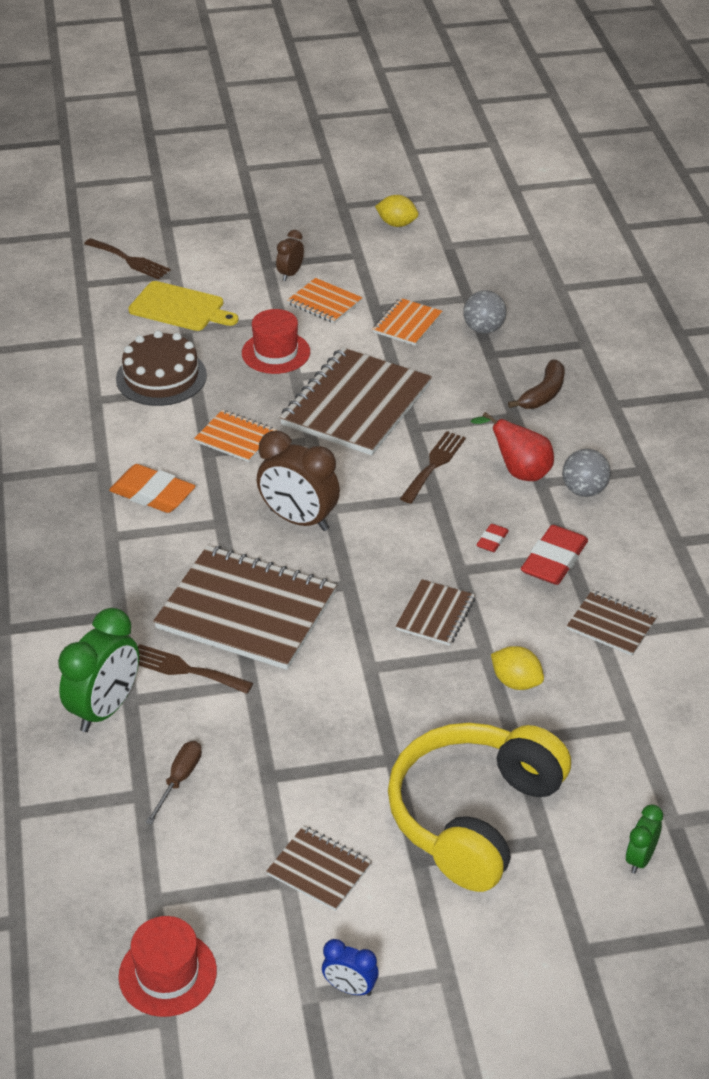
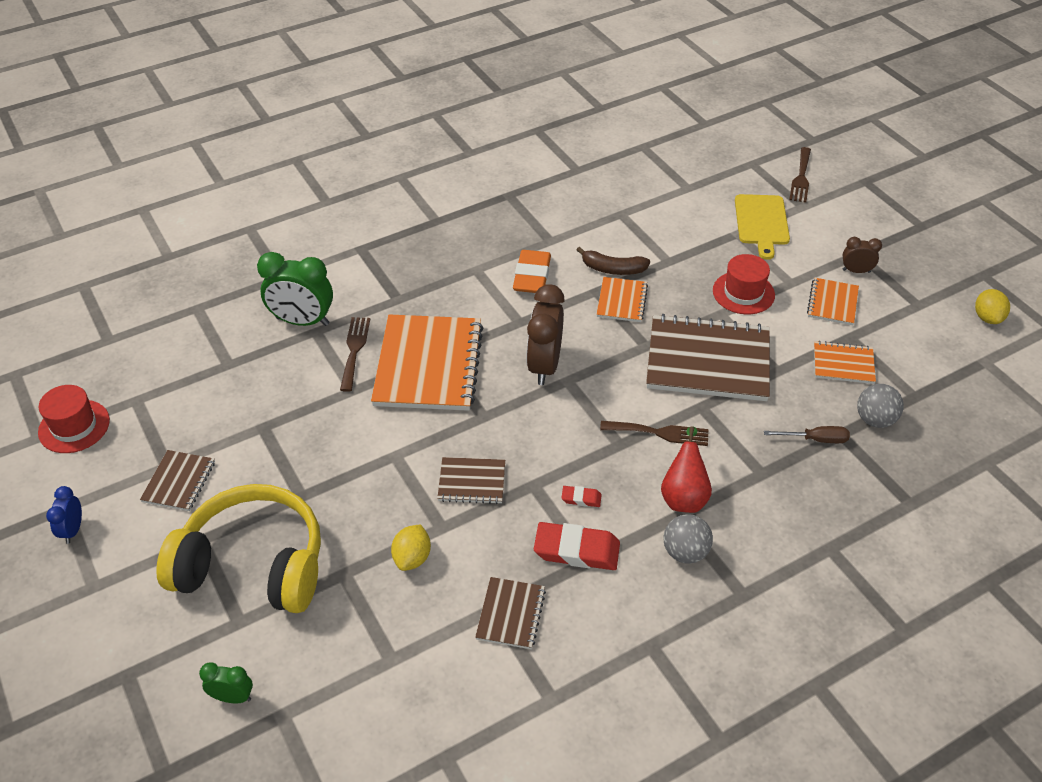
camera: 70 degrees right, 5 degrees up
(161, 377) = (669, 239): brown cake -> none
(179, 780) = (246, 380): brown screwdriver -> brown screwdriver (815, 439)
(246, 610) = (428, 365): brown notebook -> orange notebook
(543, 394) = (808, 488): brown banana -> brown banana (613, 269)

